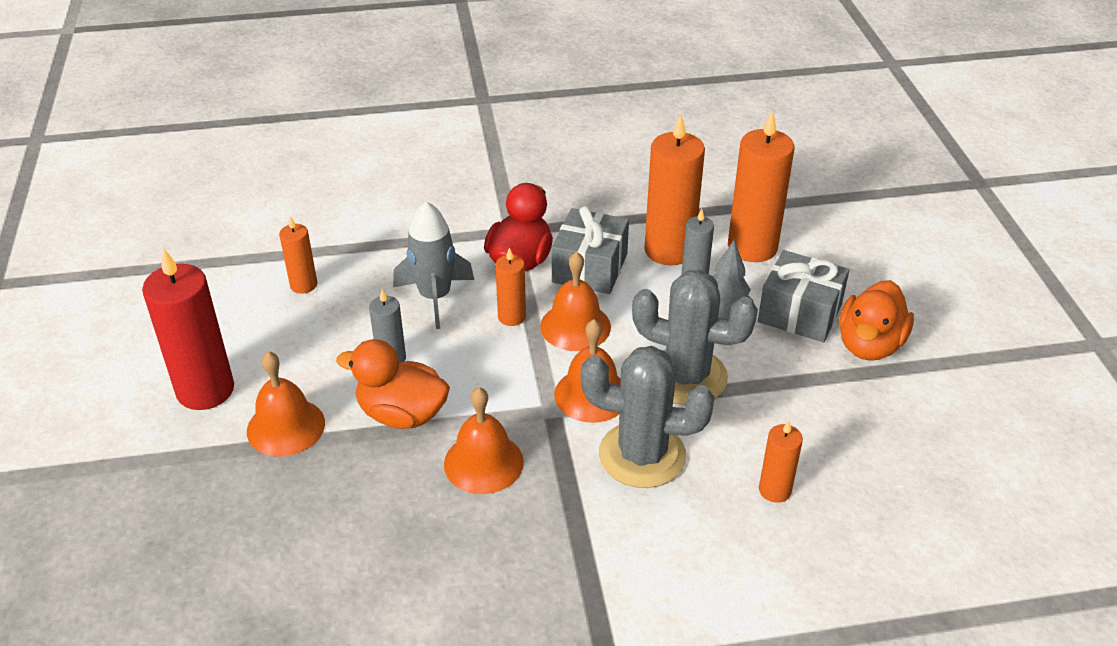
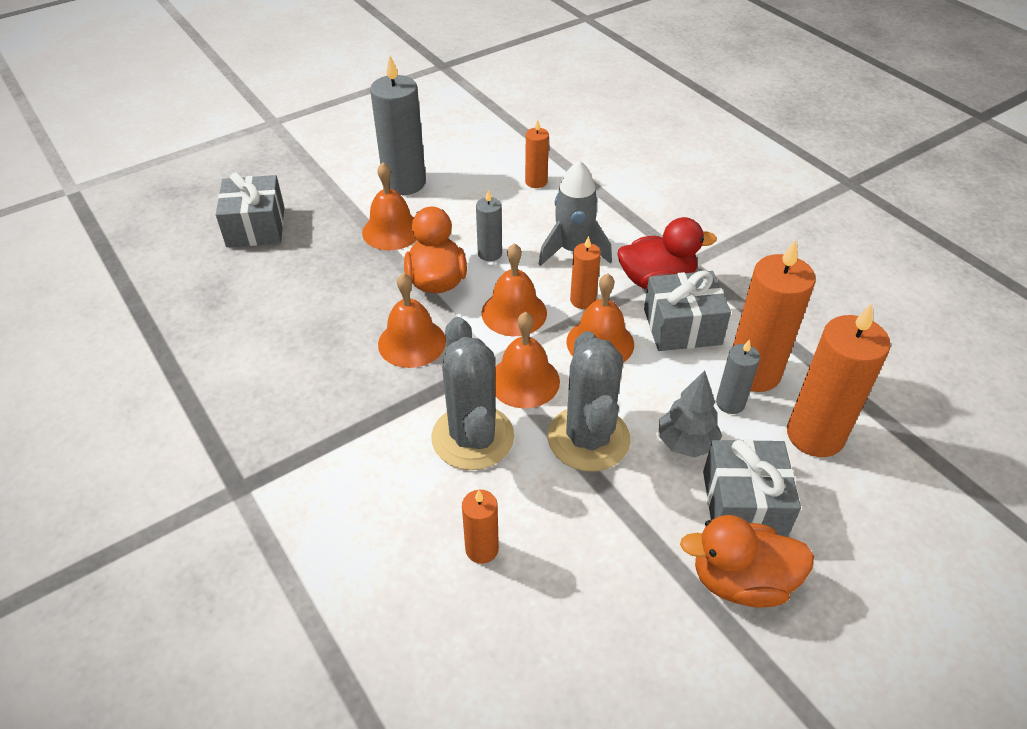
camera: 65 degrees right, 5 degrees up
(163, 558) = (256, 227): none -> grey gift
(205, 390) = (404, 183): red candle -> grey candle
(494, 370) = (514, 312): none -> orange bell

